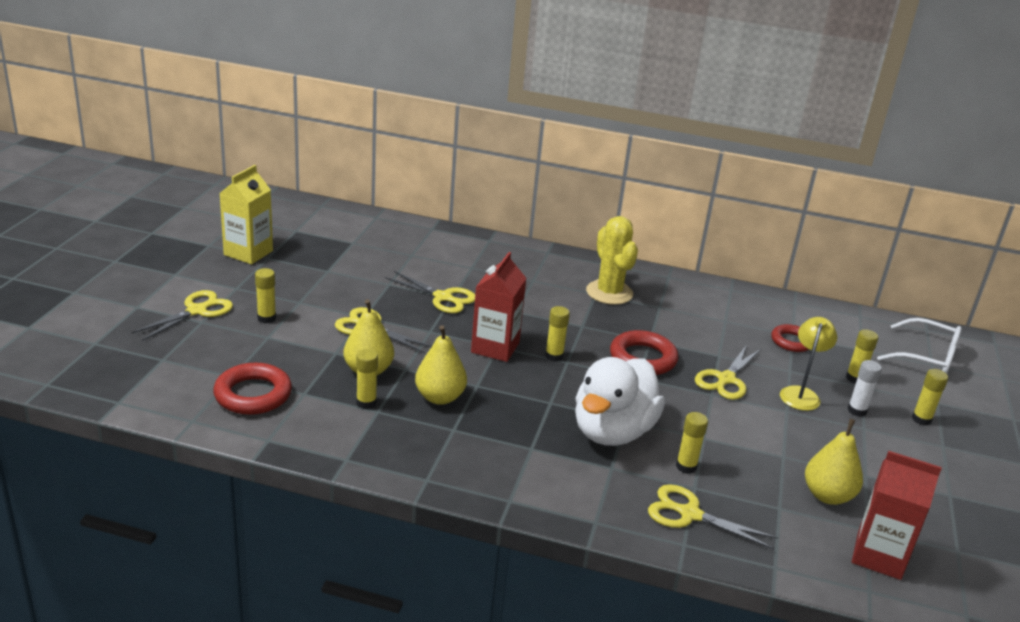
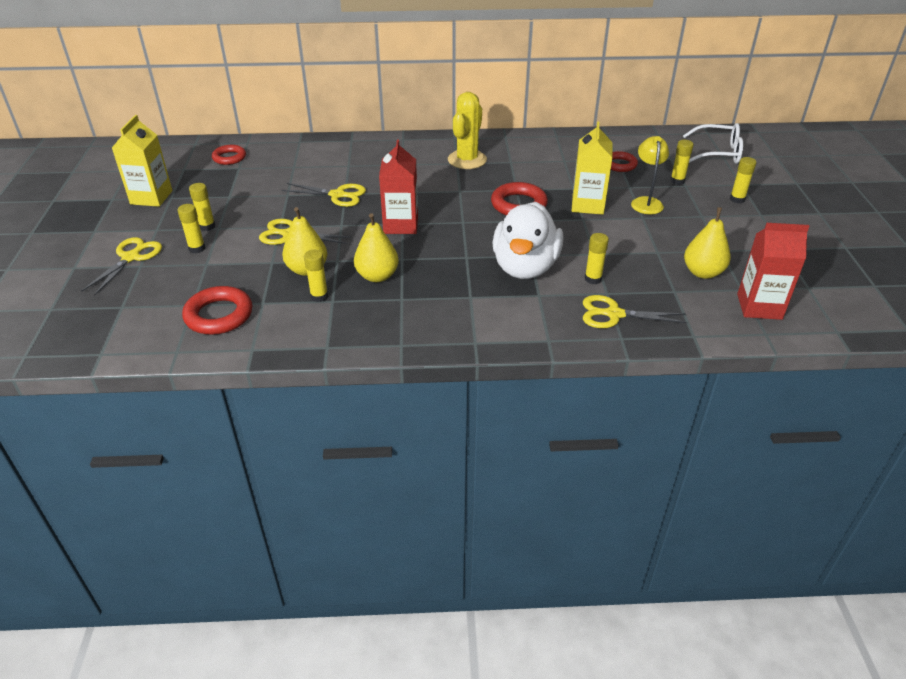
camera: 15 degrees left, 10 degrees up
(349, 229) = (229, 158): none -> red ring
(554, 356) = (450, 220): yellow glue stick -> yellow glue stick (207, 226)
(609, 293) = (467, 160): yellow cactus -> yellow cactus turned 60 degrees clockwise
(726, 379) = (587, 205): yellow scissors -> yellow carton
(857, 410) = (691, 204): white glue stick -> none

